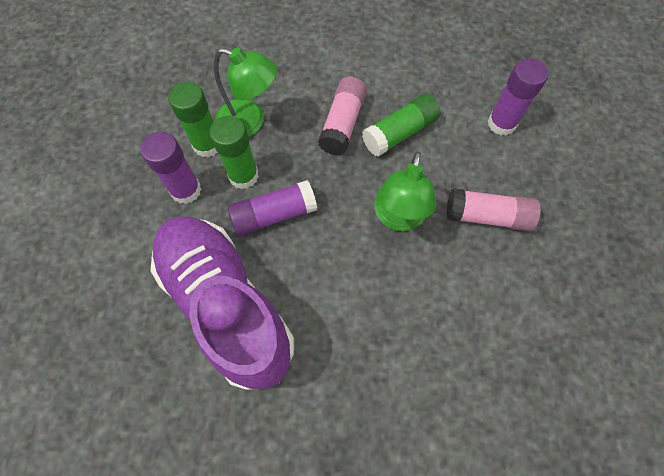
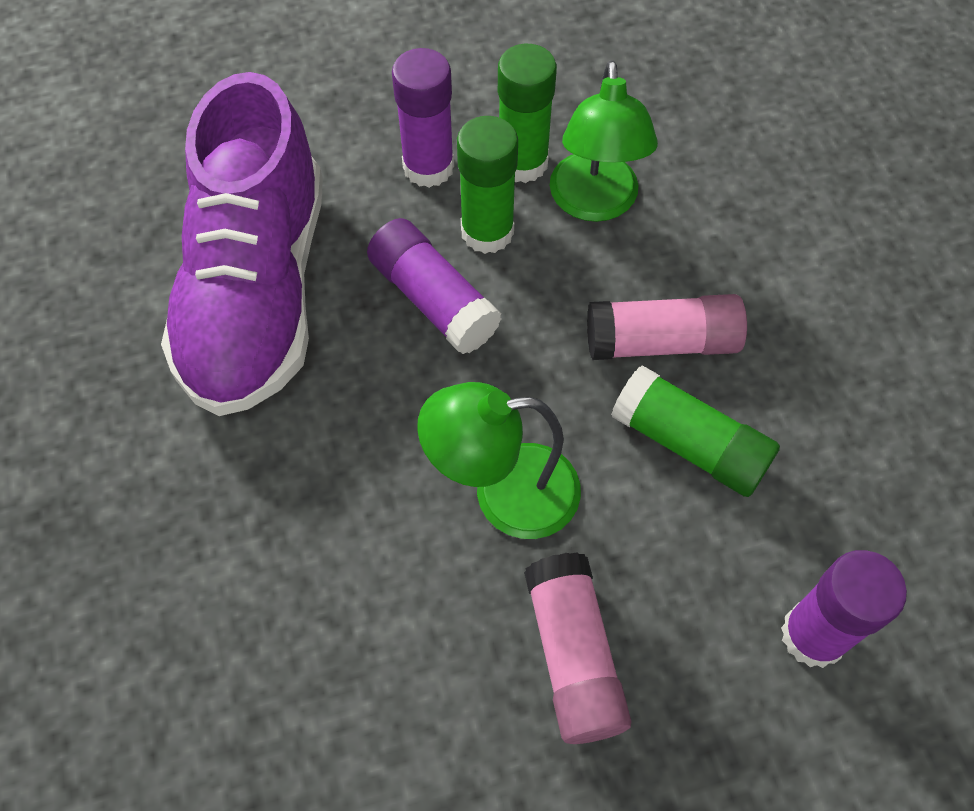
camera: 70 degrees right, 5 degrees down
(226, 305) = (258, 291): purple shoe -> purple shoe turned 150 degrees clockwise

